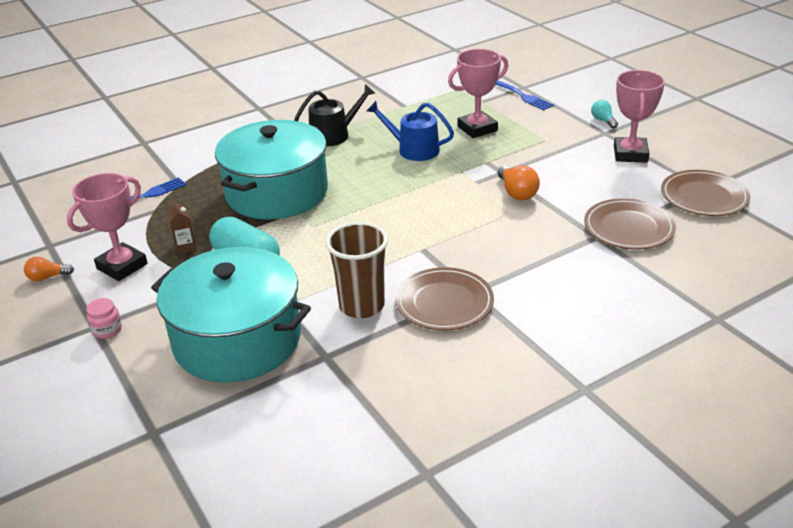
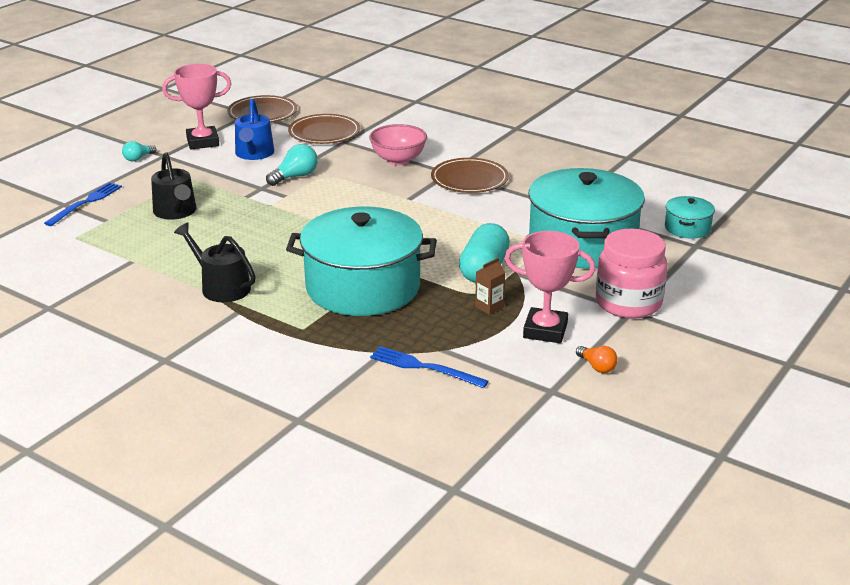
camera: 115 degrees left, 5 degrees down
(107, 330) = (628, 303): pink jar -> pink jar, size x2.39
(195, 444) = (687, 228): none -> turquoise pot
(362, 306) = (500, 206): brown cup -> none
(413, 149) = (236, 235): blue watering can -> blue watering can (254, 154)
(477, 129) = (176, 212): pink trophy -> black watering can
(517, 192) = (295, 177): orange light bulb -> turquoise light bulb
(524, 263) = (398, 160): none -> pink bowl

